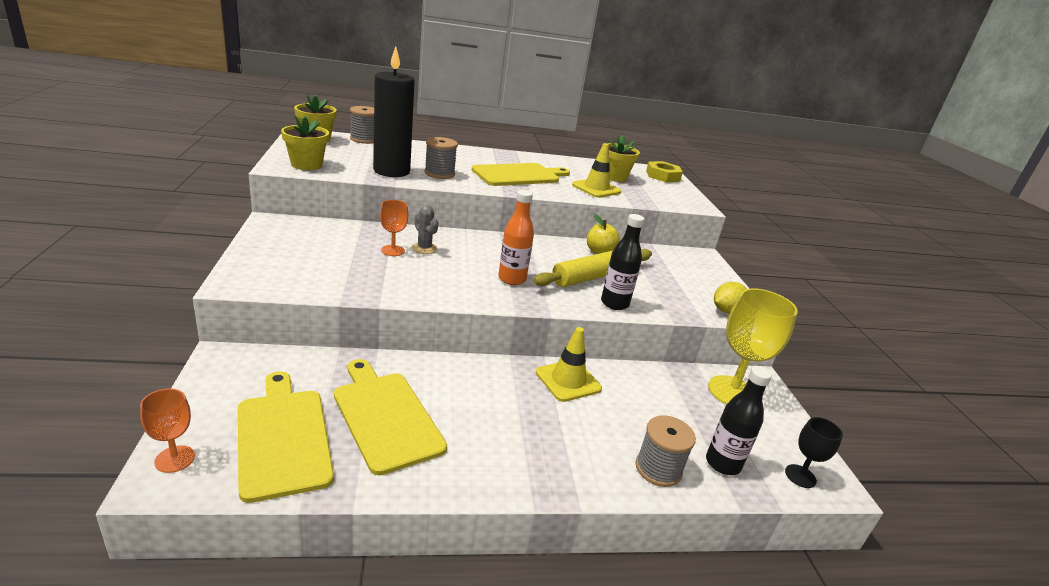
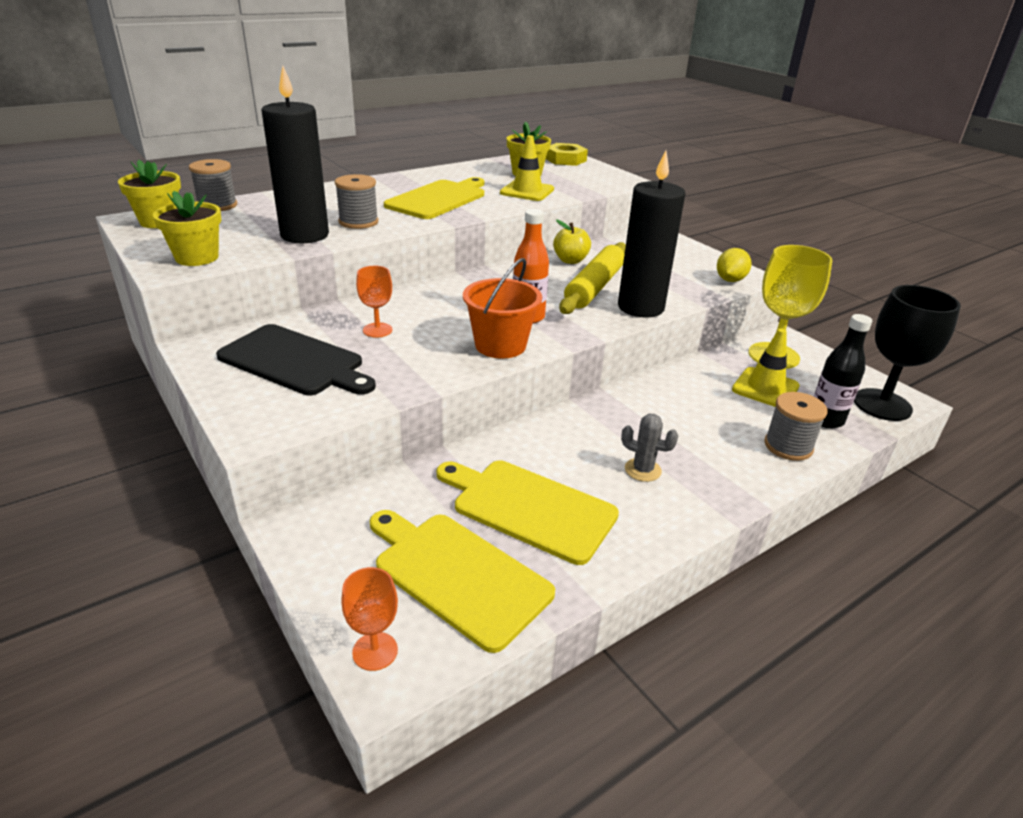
camera: 25 degrees left, 5 degrees up
(315, 251) = (295, 361): none -> black cutting board
(424, 248) = (406, 316): grey cactus -> grey cactus (642, 470)
(465, 290) = (500, 345): none -> orange bucket
(568, 381) = (644, 401): yellow traffic cone -> yellow traffic cone (765, 388)
(614, 303) = (640, 307): black bottle -> black candle
(800, 476) = (882, 405): black goblet -> black goblet, size x1.93

